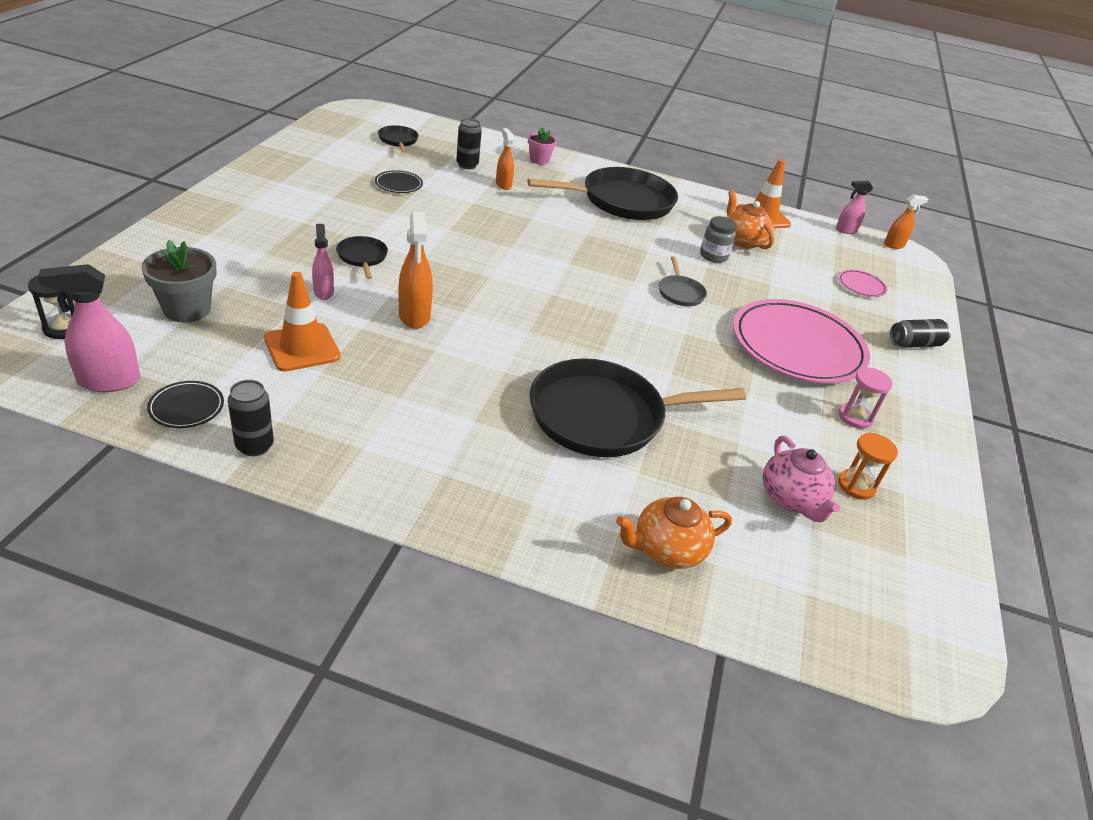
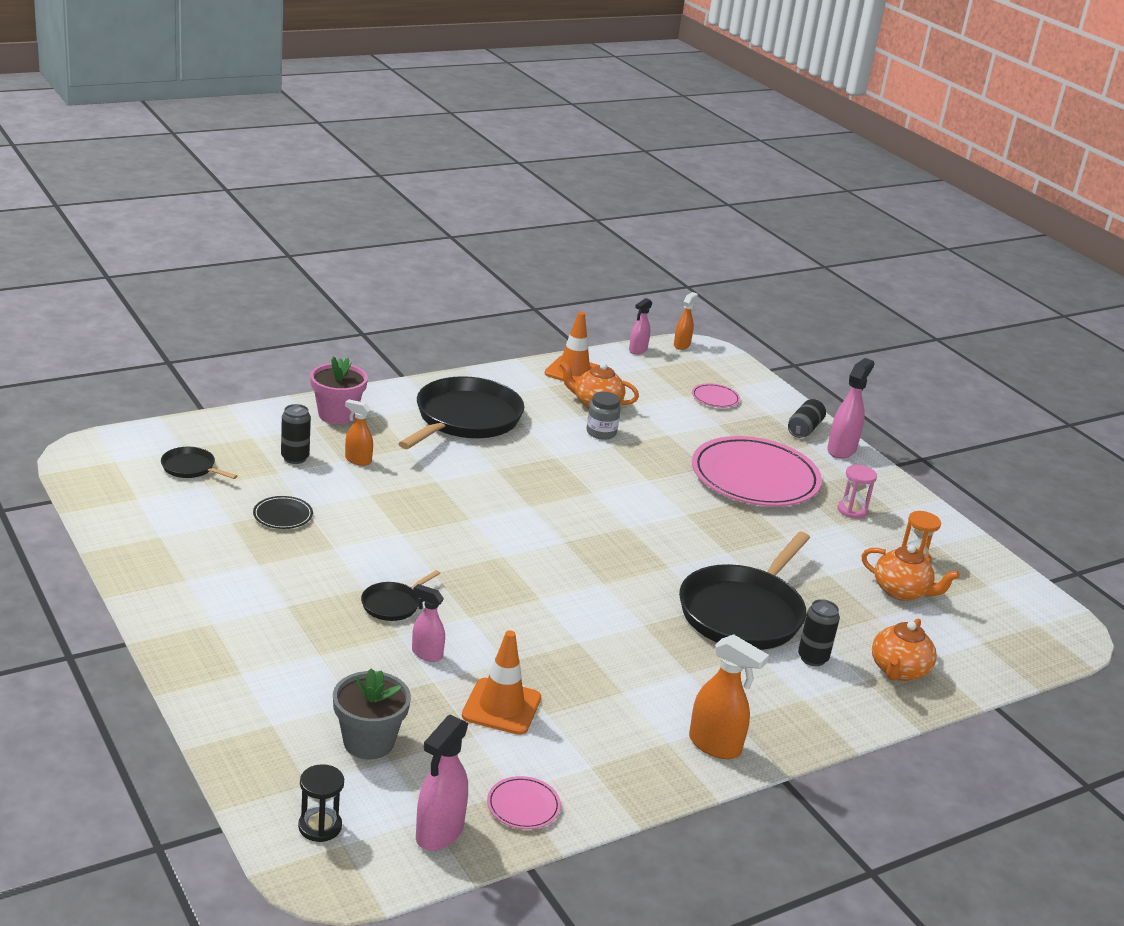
camera: 45 degrees left, 10 degrees down
(186, 407) = (523, 806): black plate -> pink plate
(254, 446) = (611, 793): black can -> black can (812, 658)
(362, 257) = (393, 604): black pan -> black pan turned 75 degrees counterclockwise
(414, 316) = (519, 626): orange spray bottle -> orange spray bottle (715, 745)
(539, 160) = (337, 415): pink flower pot -> pink flower pot, size x1.57
(680, 293) = (632, 481): grey pan -> none
(791, 499) = (901, 591): pink teapot -> orange teapot
(928, 375) = (841, 450): none -> pink spray bottle

